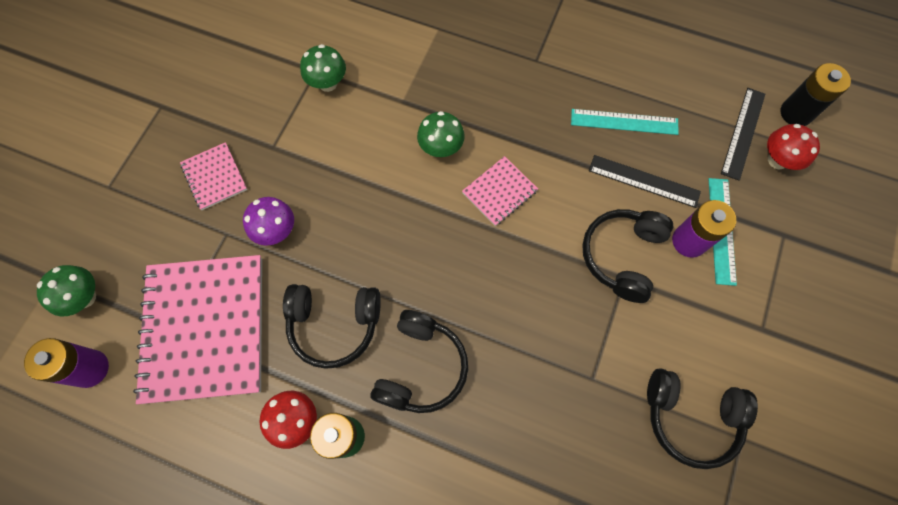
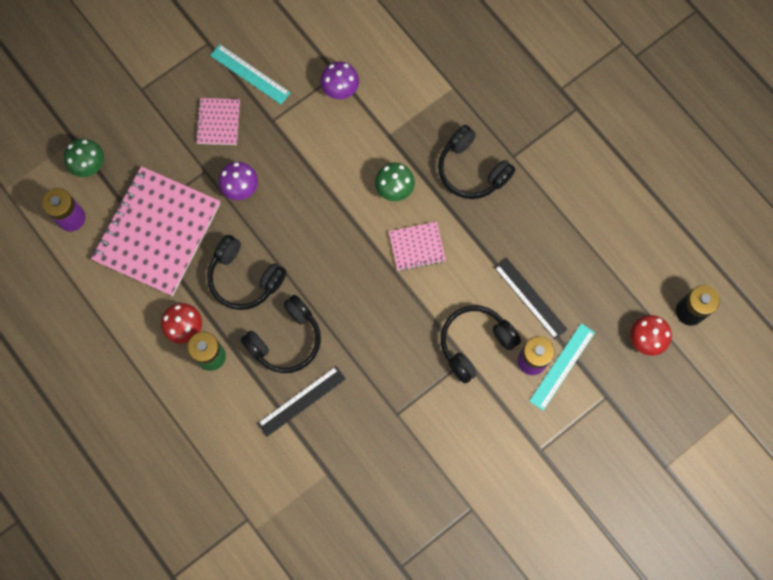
camera: 30 degrees right, 5 degrees up
(328, 83) = (340, 89): green mushroom -> purple mushroom
(624, 122) = (548, 244): turquoise ruler -> turquoise ruler (250, 74)
(690, 417) = (446, 476): black headphones -> black headphones (471, 170)
(743, 133) = (634, 303): black ruler -> black ruler (301, 401)

